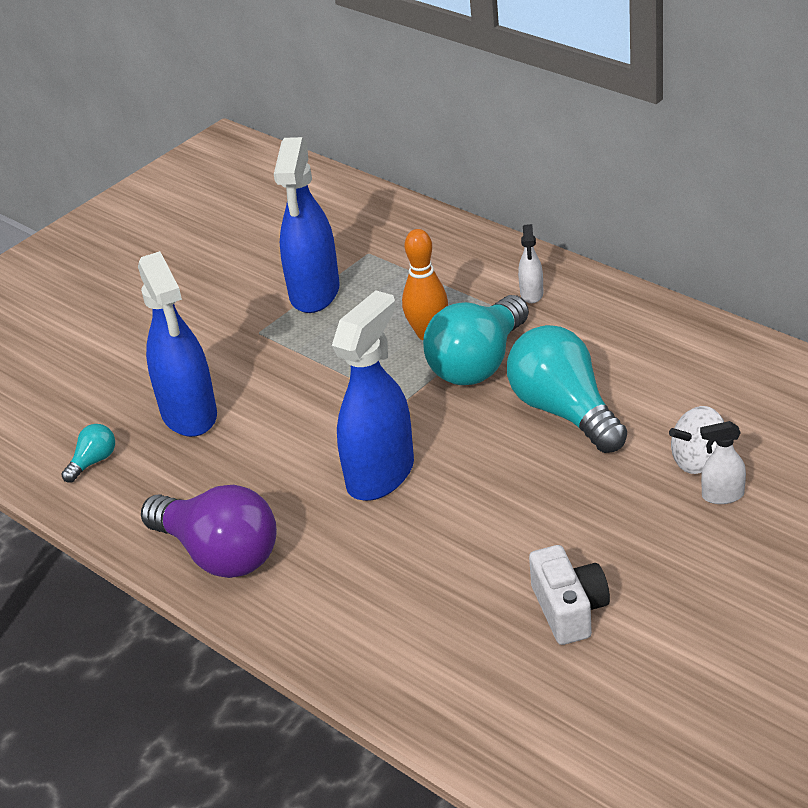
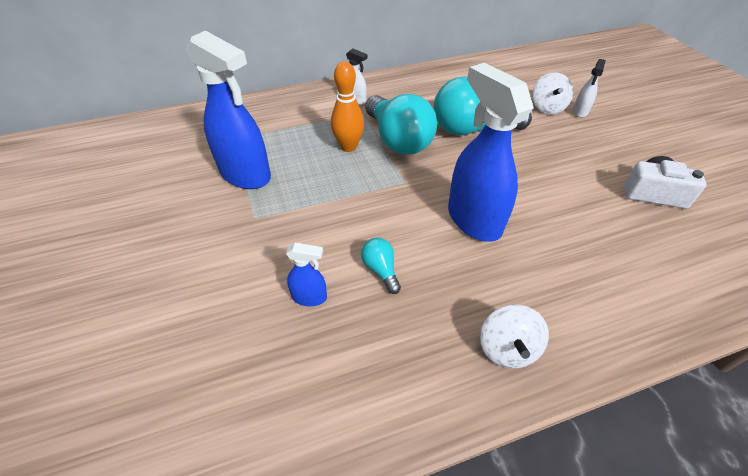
camera: 65 degrees left, 10 degrees up
(93, 462) = (308, 398): turquoise light bulb -> turquoise light bulb (381, 270)
(189, 415) = (309, 297): blue spray bottle -> blue spray bottle, size x0.45
(219, 554) = (507, 348): purple light bulb -> white spinning top

